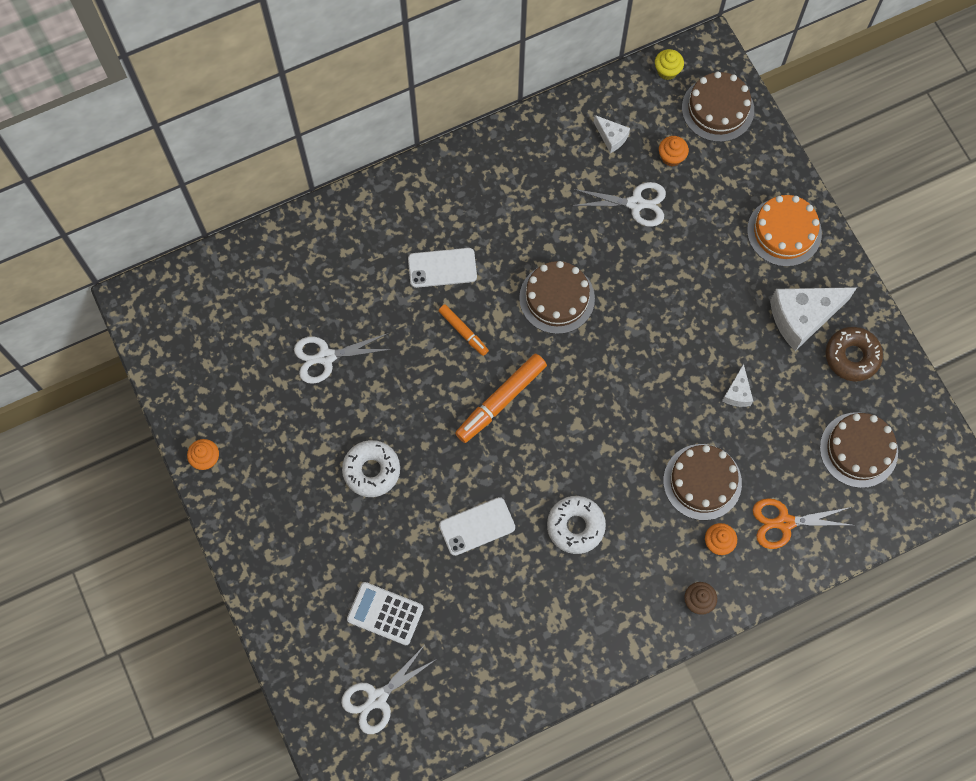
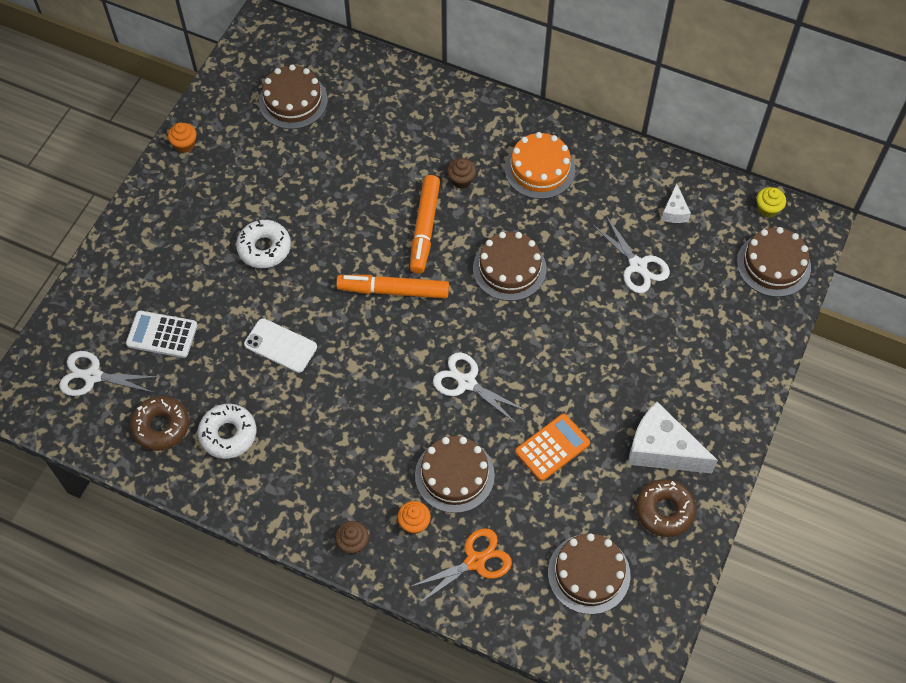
camera: 50 degrees right, 10 degrees down
(241, 337) = (293, 101): none -> brown cake
(326, 357) = (325, 160): white scissors -> white scissors (466, 382)
(385, 614) = (162, 335): white calculator -> white calculator turned 60 degrees counterclockwise
(442, 268) = (461, 180): white phone -> brown cupcake
(463, 332) = (425, 228): orange marker -> orange marker, size x1.73
(473, 675) = (161, 426): none -> brown donut
(575, 526) = (338, 412): white donut -> white donut (228, 434)
(671, 157) = (700, 262): orange cupcake -> none
(737, 393) = (552, 447): white cheese -> orange calculator
(784, 232) = (720, 384): orange cake -> orange cake (539, 169)
(784, 522) = (475, 561): orange scissors -> orange scissors turned 105 degrees clockwise

